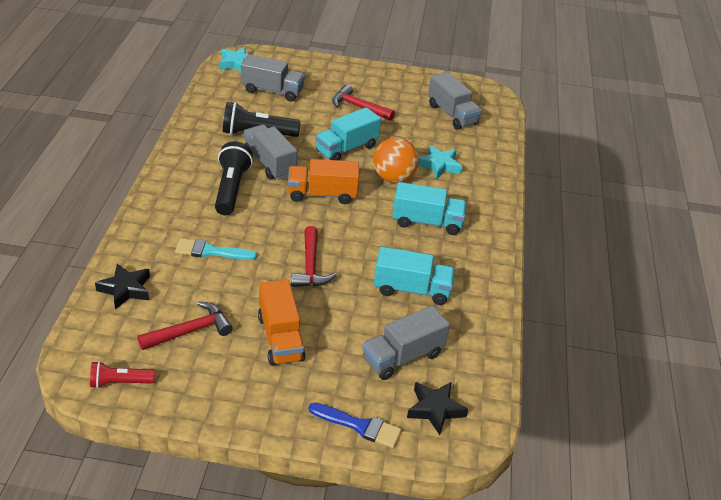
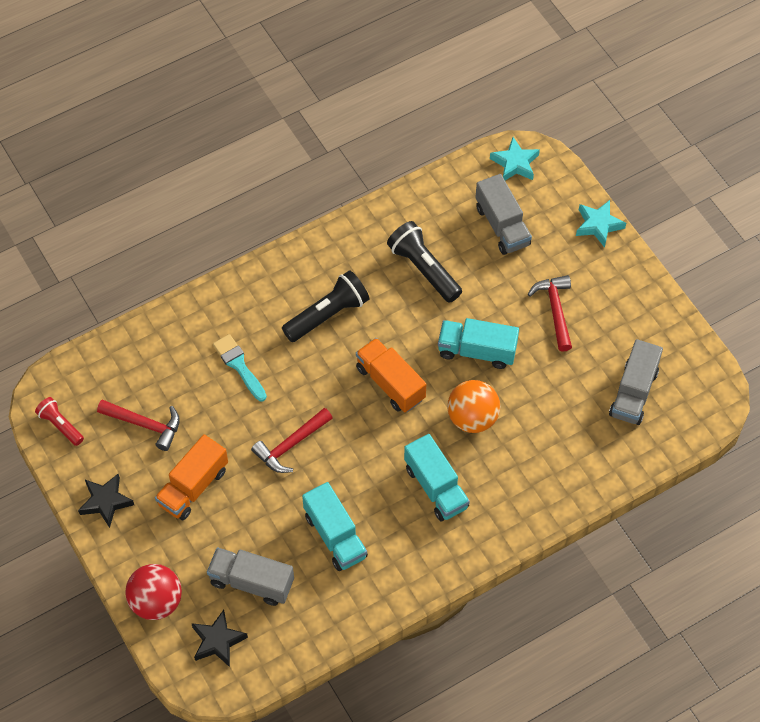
camera: 55 degrees right, 20 degrees up
(125, 289) = (145, 349): black star -> black star (105, 502)
(269, 163) = (391, 312): grey truck -> none
(359, 426) = (156, 602): blue brush -> red ball
(439, 165) = (533, 440): turquoise star -> turquoise star (598, 225)

